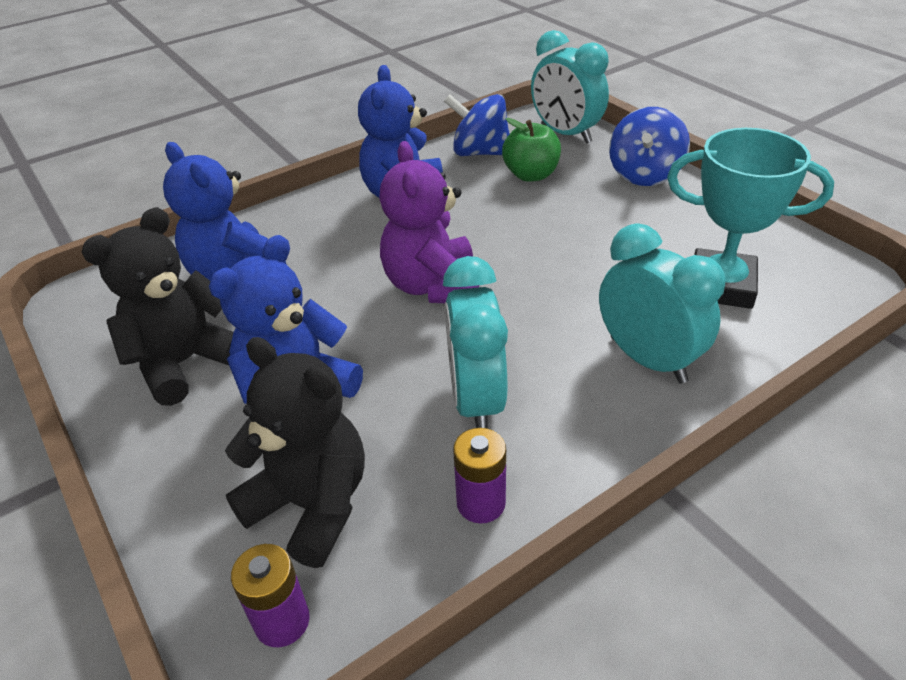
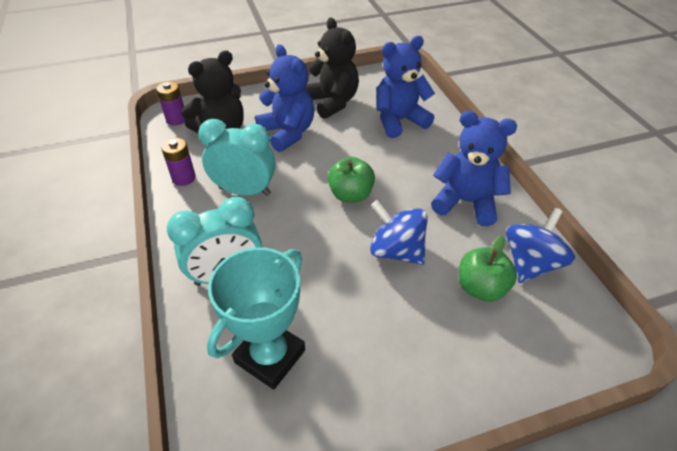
camera: 105 degrees right, 5 degrees up
(432, 286) = (350, 195): purple teddy bear -> green apple
(565, 134) = (561, 344): turquoise clock -> none
(644, 174) = (460, 381): blue spinning top -> blue spinning top (396, 251)

